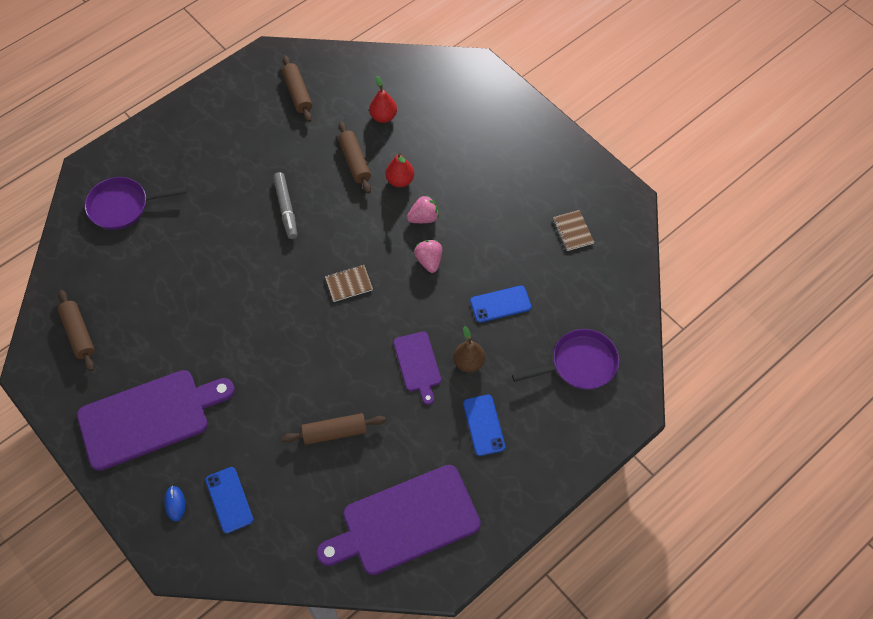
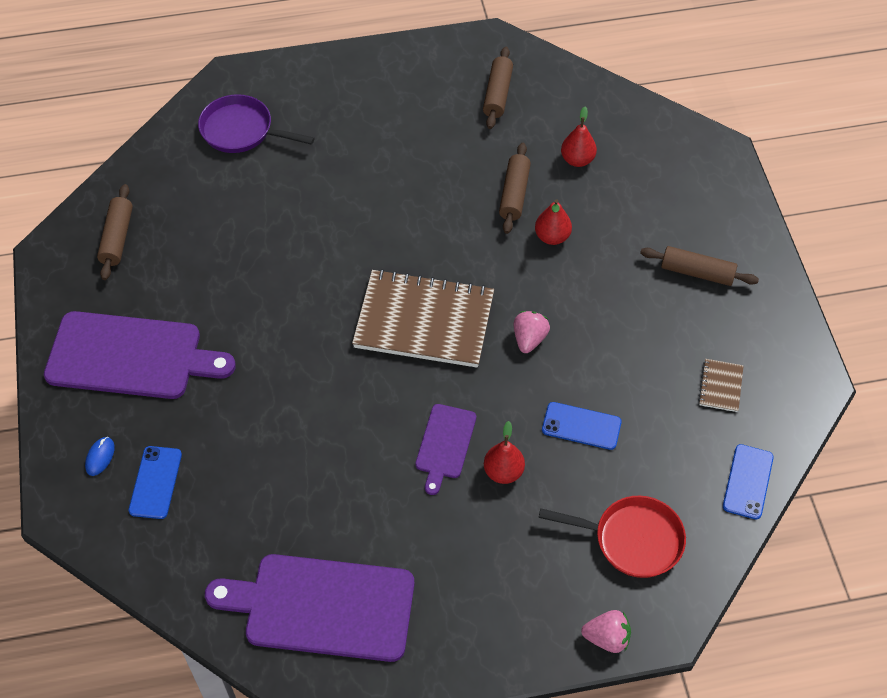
camera: 30 degrees right, 5 degrees down
(286, 208) = (407, 210): grey marker -> none
(335, 432) = (308, 471): brown rolling pin -> brown rolling pin (697, 272)
(349, 284) = (424, 321): brown notebook -> brown notebook, size x2.42
(423, 218) = (553, 289): pink strawberry -> pink strawberry (607, 638)
(468, 362) = (503, 472): brown pear -> red pear
(484, 425) = (476, 549): blue phone -> blue phone (748, 482)
(579, 364) = (632, 540): purple pan -> red pan

